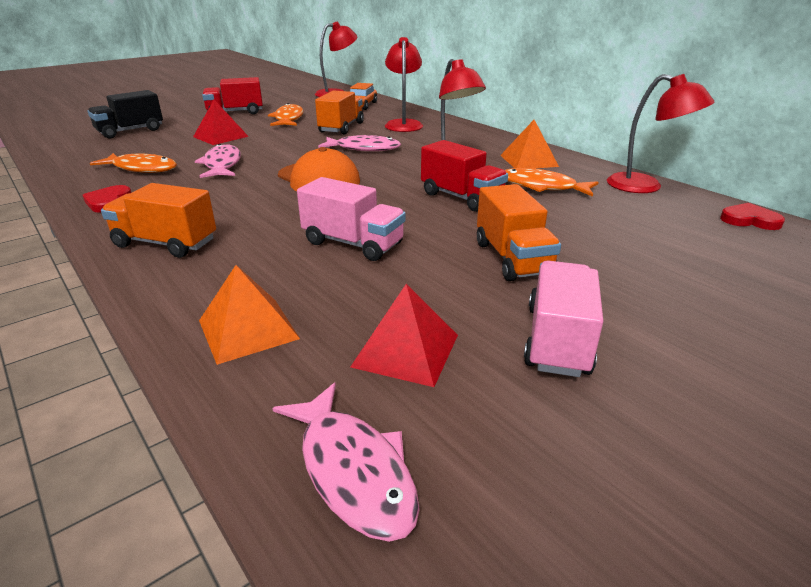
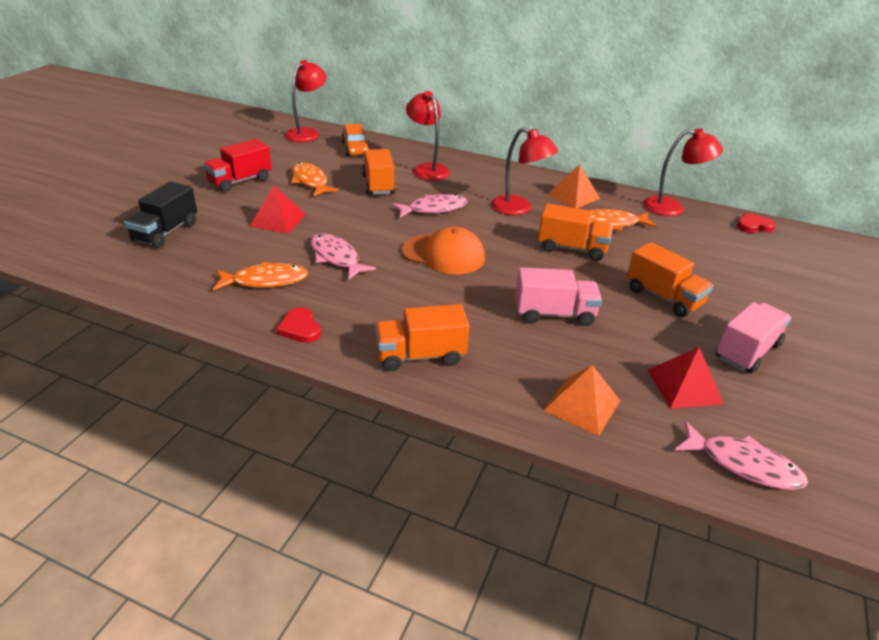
camera: 30 degrees left, 5 degrees up
(461, 197) = (572, 248): red truck -> orange truck
(557, 340) = (747, 351): pink truck -> pink truck turned 60 degrees clockwise

